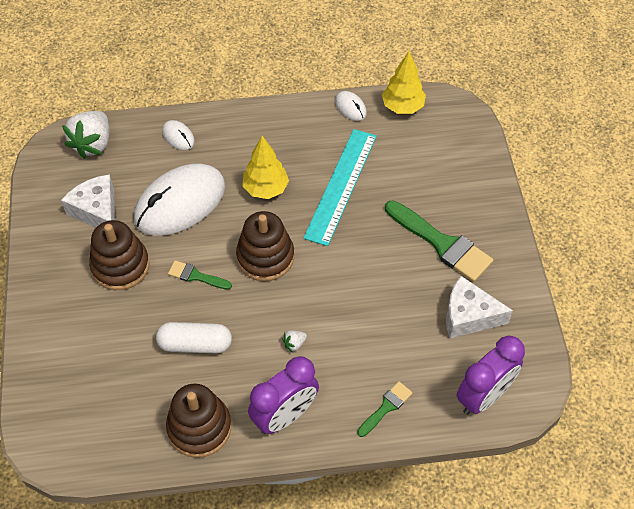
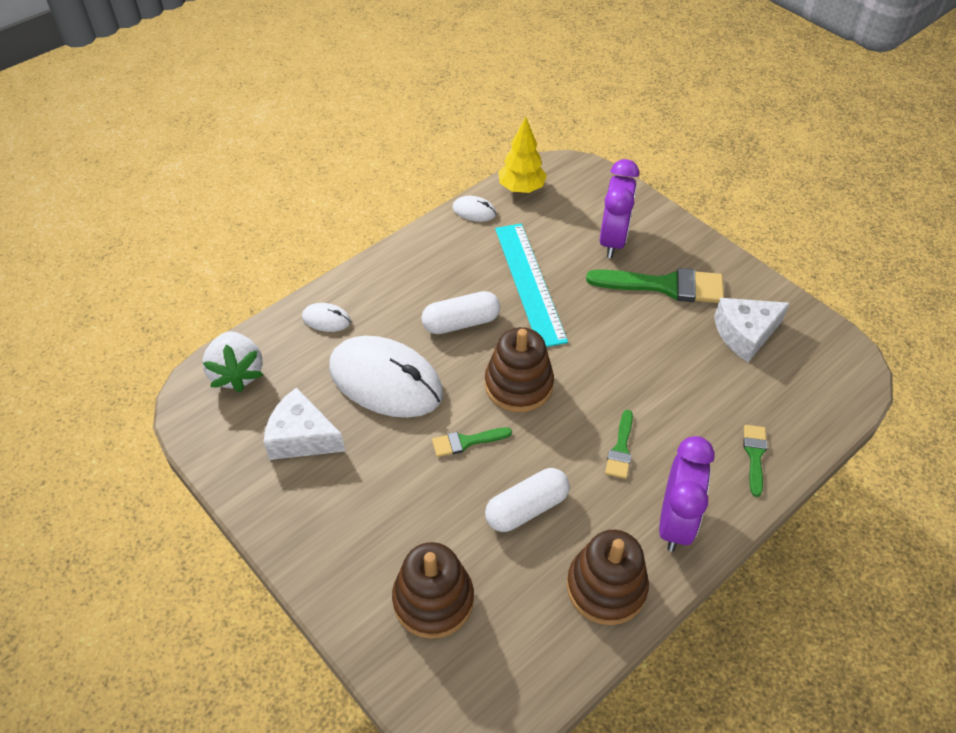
camera: 35 degrees left, 5 degrees down
(120, 266) = (377, 477): brown stacking toy -> brown stacking toy (433, 600)
(180, 203) = (385, 381): white mouse -> white mouse turned 75 degrees counterclockwise
(266, 189) = (461, 322): yellow tree -> white capsule
(294, 344) = (621, 449): white strawberry -> green brush
(483, 396) = (822, 394): purple clock -> purple clock (612, 240)

